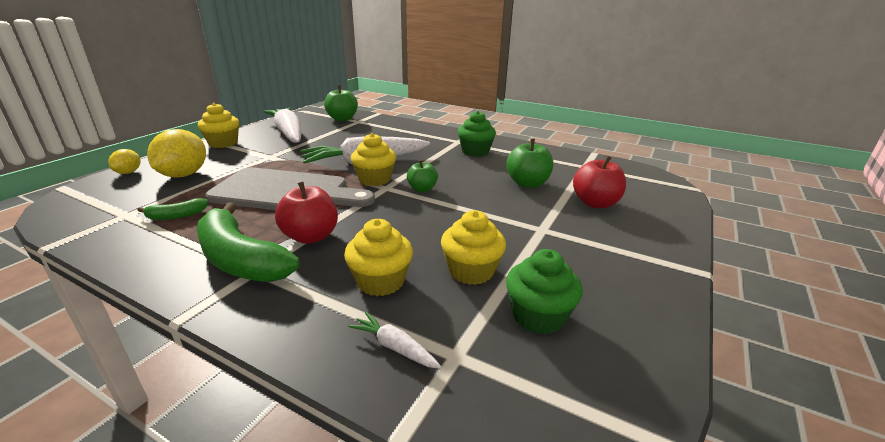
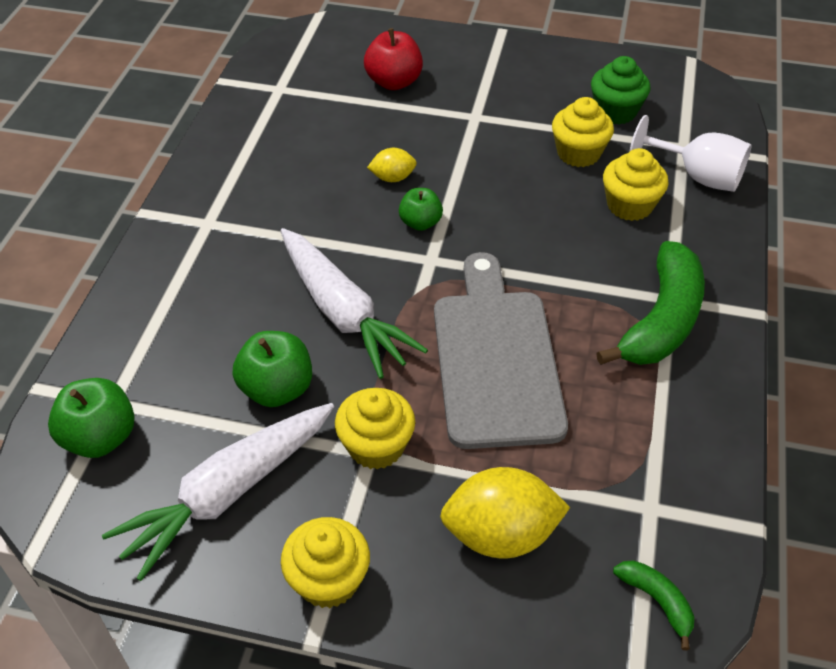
camera: 105 degrees left, 20 degrees up
(129, 172) = (531, 636): yellow lemon -> yellow lemon (392, 178)
(176, 216) = (620, 443): green banana -> green banana (657, 601)
(311, 236) = (588, 283): red apple -> none
(375, 179) = (410, 278): yellow cupcake -> yellow cupcake (376, 446)
(395, 347) = (697, 176): white carrot -> white goblet
(475, 151) = (255, 195): green cupcake -> none
(527, 183) = (360, 134): green apple -> green apple (277, 389)

